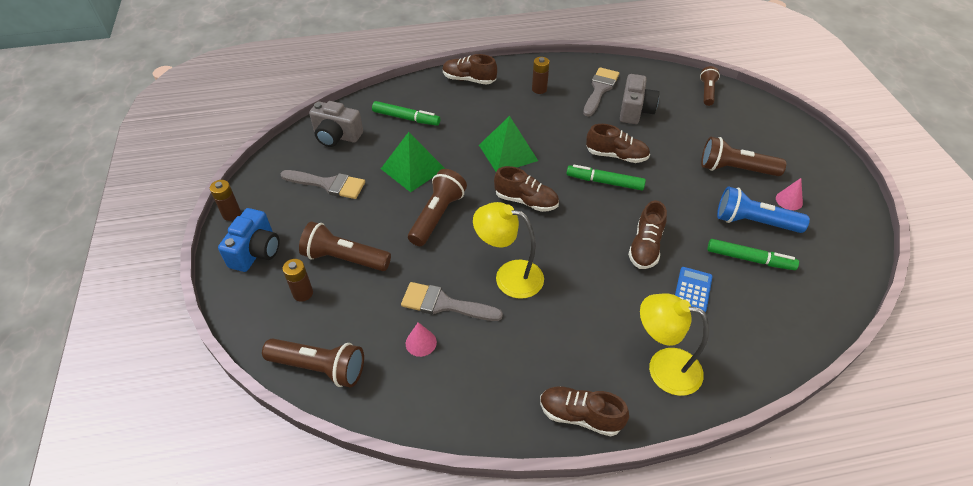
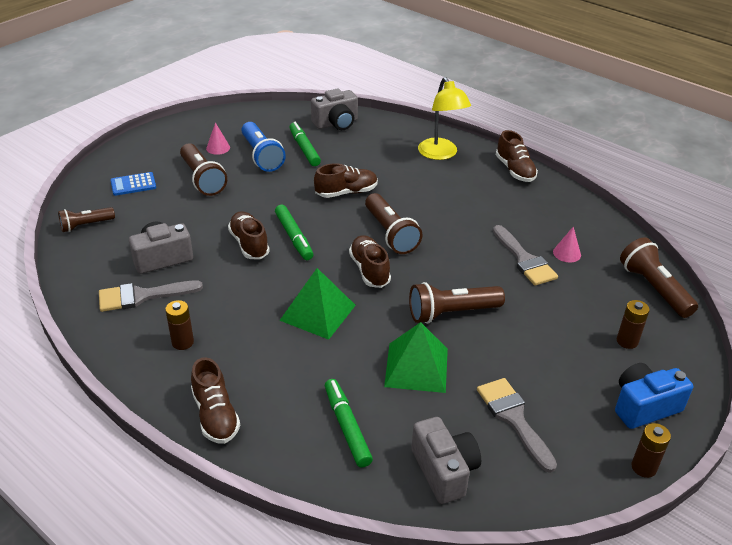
camera: 130 degrees left, 10 degrees down
(344, 258) = (567, 340): brown flashlight -> brown flashlight (390, 233)
(509, 276) = (458, 241): yellow lamp -> none
(692, 290) = (363, 162): blue calculator -> blue calculator (133, 184)
(793, 315) = (336, 123): none -> grey camera

